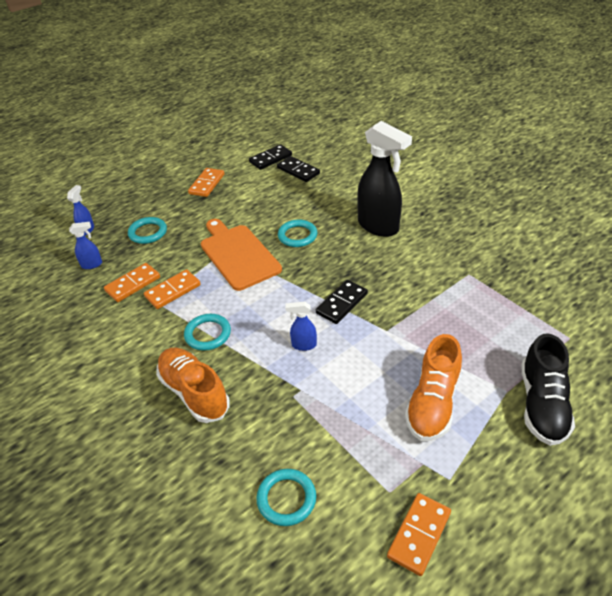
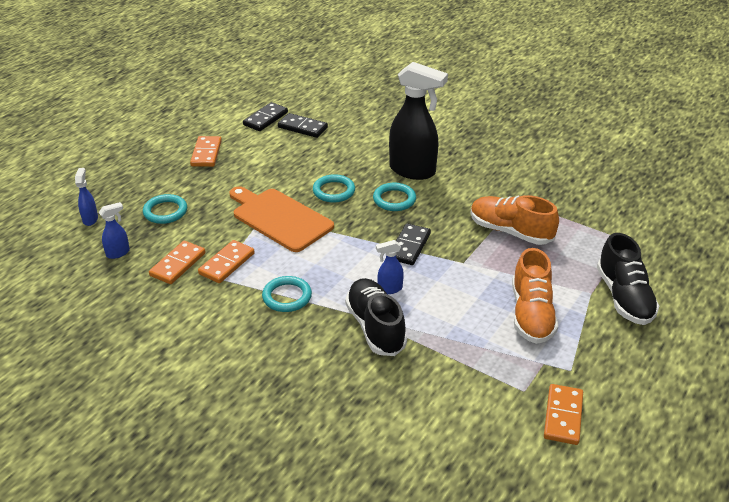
camera: 20 degrees left, 5 degrees down
(194, 392) = (301, 350): orange shoe -> orange shoe (510, 231)
(272, 383) = (375, 327): none -> black shoe
(286, 499) = (436, 416): turquoise ring -> turquoise ring (394, 199)

